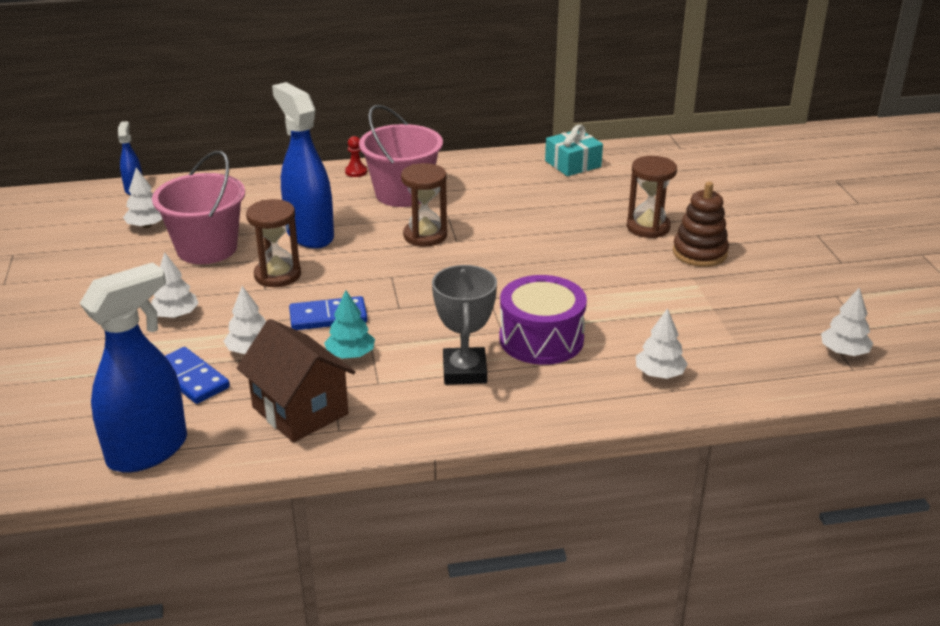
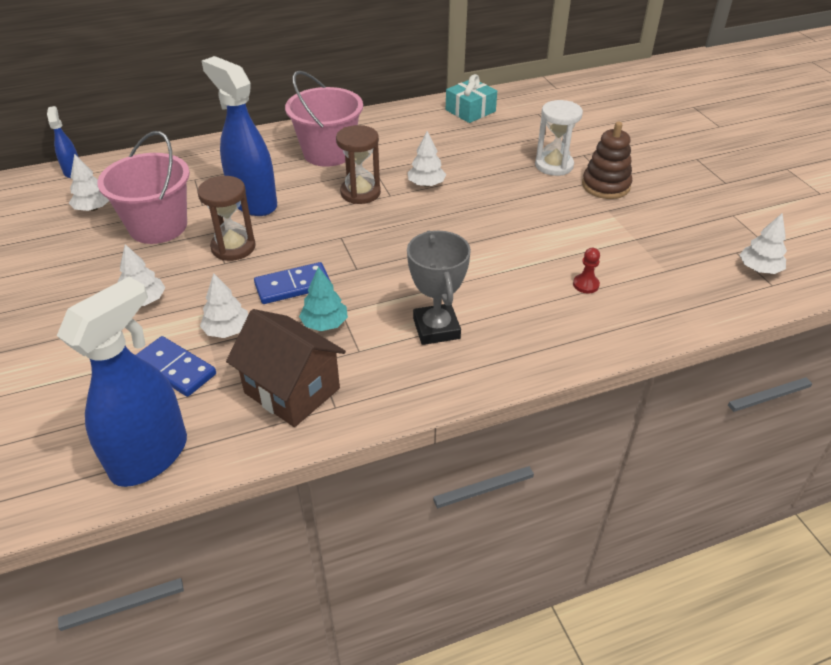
camera: 10 degrees left, 10 degrees up
(356, 172) = (279, 135): red pawn -> red pawn (586, 285)
(541, 339) = (496, 286): purple drum -> none
(648, 227) = (554, 165): brown hourglass -> white hourglass
(659, 374) = (611, 310): white tree -> white tree (426, 184)

